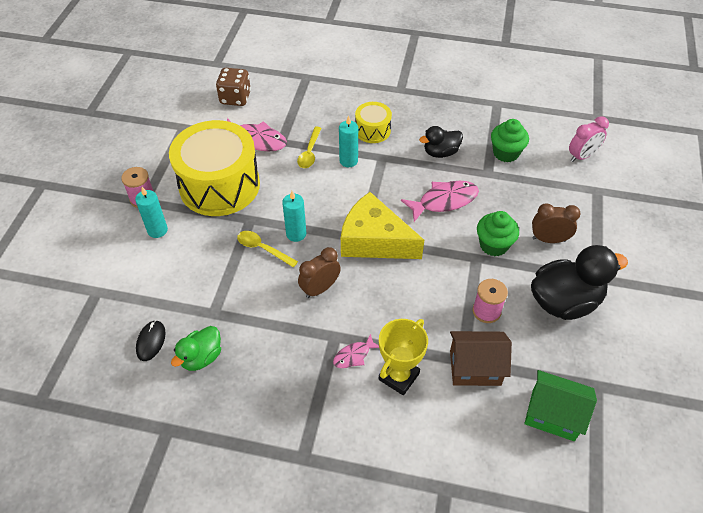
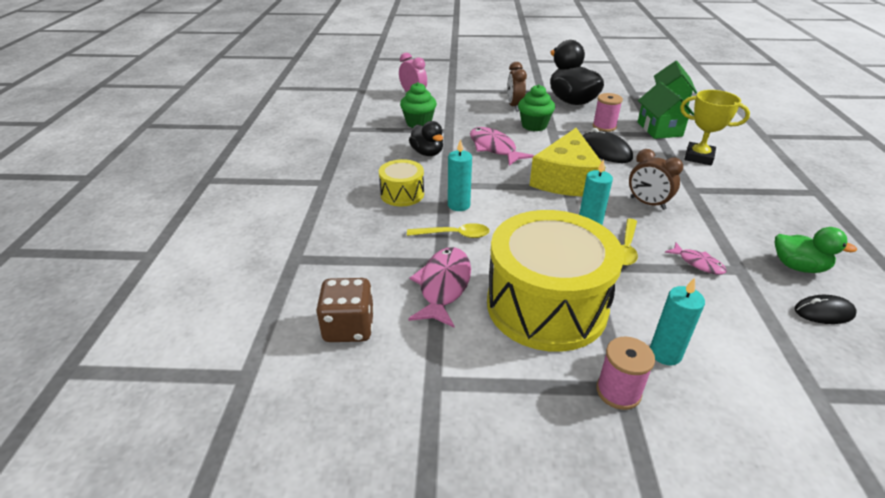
camera: 100 degrees left, 15 degrees down
(354, 355) = (701, 178): pink fish -> pink fish (698, 263)
(426, 290) = (604, 151): none -> black mouse
(475, 368) = (659, 129): brown house -> green house

